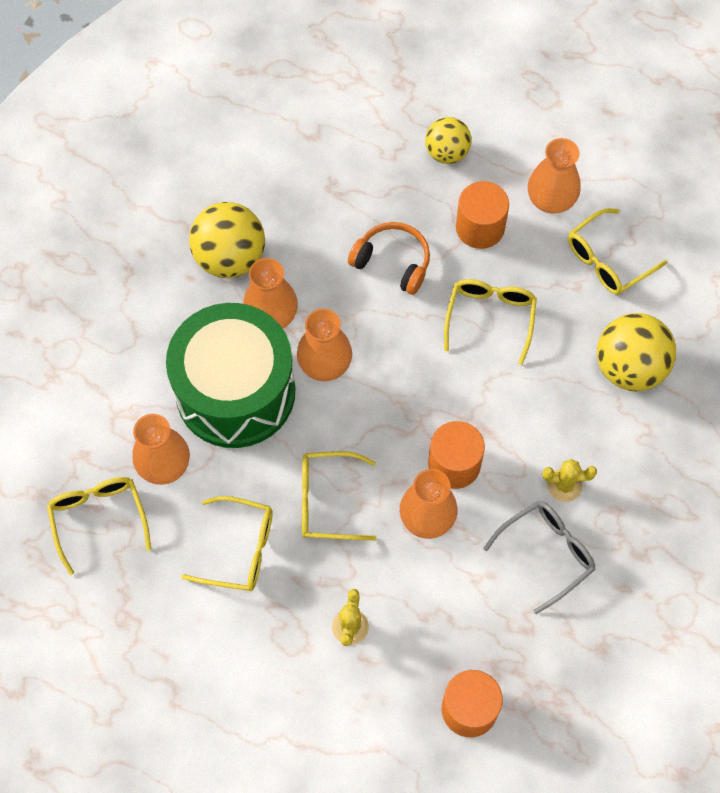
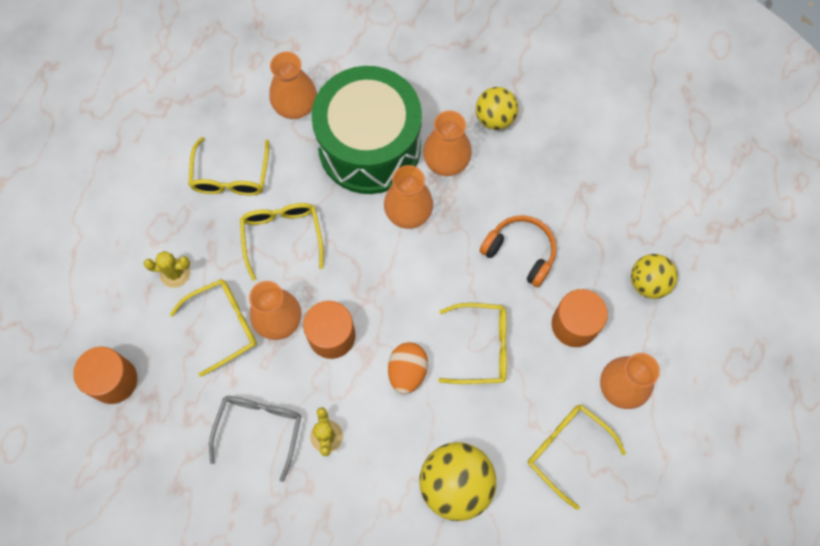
camera: 80 degrees right, 5 degrees up
(98, 518) = (243, 68): yellow glasses -> yellow glasses (224, 325)
(230, 258) = (494, 118): yellow ball -> yellow ball, size x0.64
(392, 262) = (520, 252): orange headphones -> orange headphones turned 75 degrees counterclockwise
(505, 394) = (407, 371): none -> orange egg
(547, 553) = (259, 428): grey glasses -> grey glasses turned 120 degrees counterclockwise

